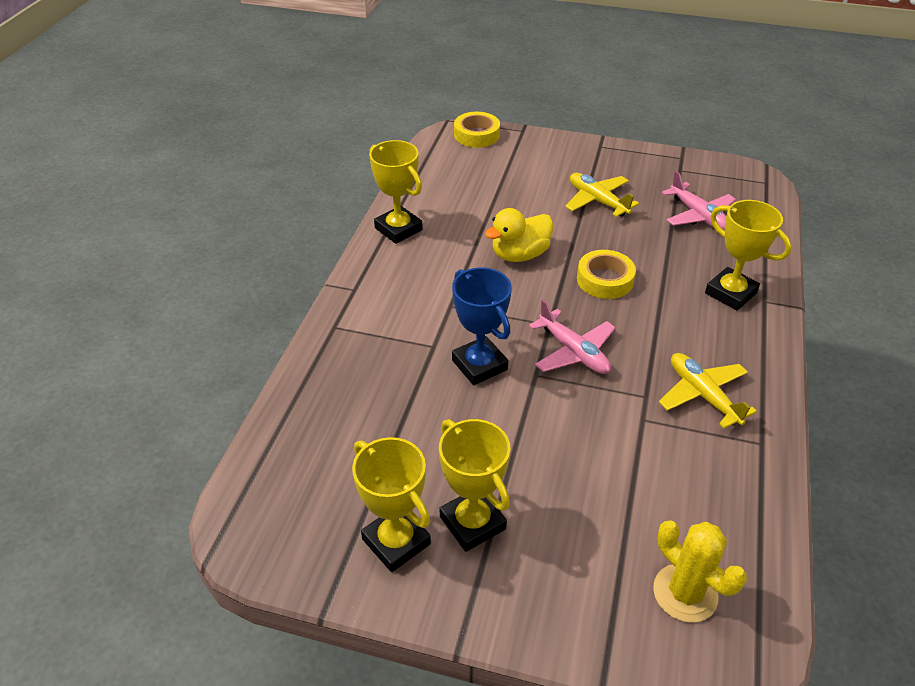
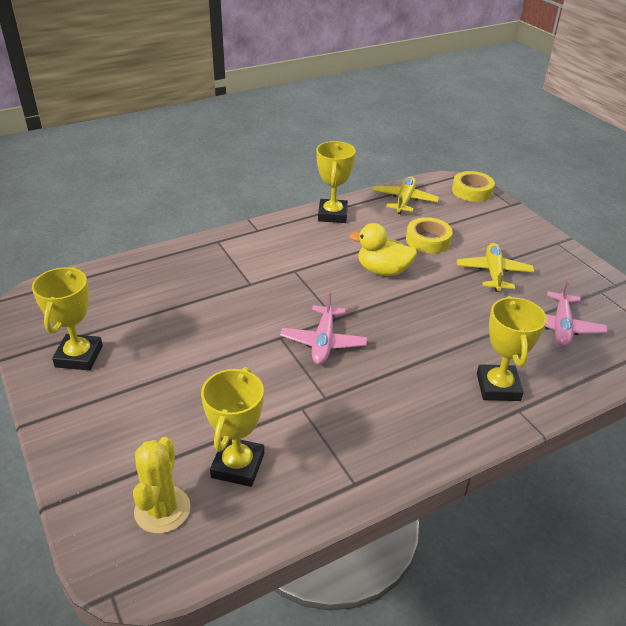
camera: 45 degrees right, 5 degrees down
(472, 523) = (124, 378): yellow trophy -> yellow trophy (238, 465)
(479, 365) = (258, 310): blue trophy -> none
(604, 280) = (415, 319): yellow tape -> yellow tape (428, 240)
(703, 395) = (364, 426): yellow plane -> yellow plane (404, 200)

